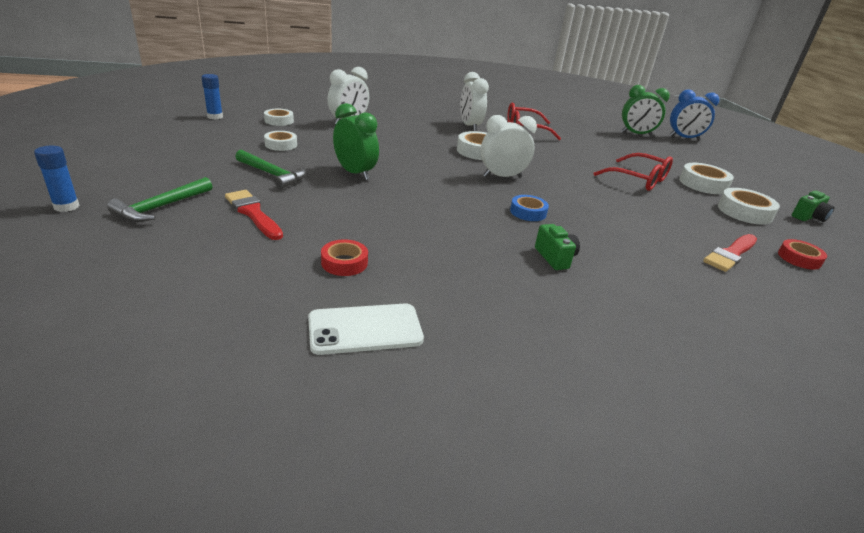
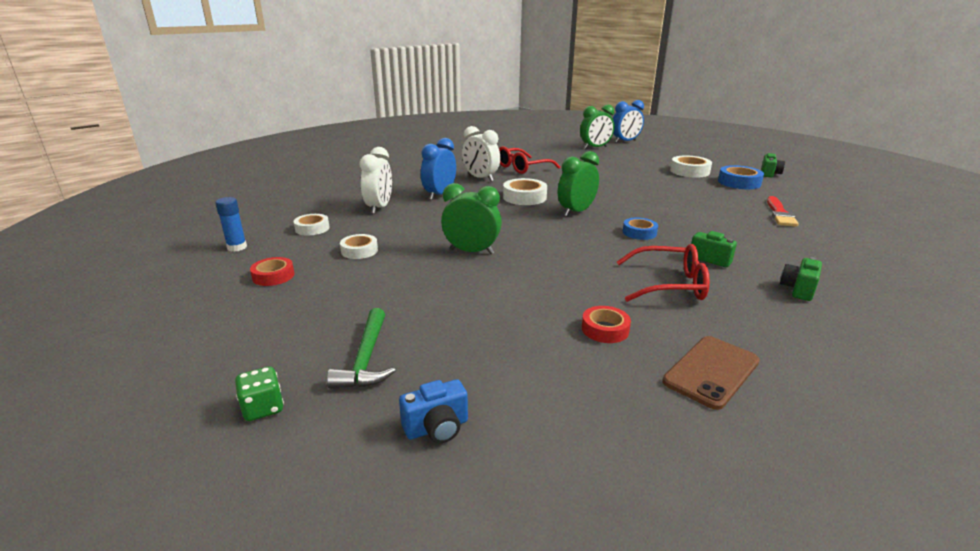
camera: 30 degrees left, 5 degrees down
(66, 206) = (263, 408): blue glue stick -> green dice
(123, 262) = (437, 428): none -> blue camera
(253, 213) = (460, 324): red brush -> none
(273, 175) = (407, 282): green hammer -> none
(365, 329) = (711, 371): white phone -> brown phone
(411, 128) = (439, 195): none -> blue clock
(502, 177) = (576, 212): white clock -> green clock
(594, 318) = (798, 289): none -> green camera
(638, 180) = (654, 182): red glasses -> red glasses (669, 284)
(744, 212) = (739, 182): white tape -> blue tape
(799, 258) = (808, 202): red tape -> red tape (273, 276)

